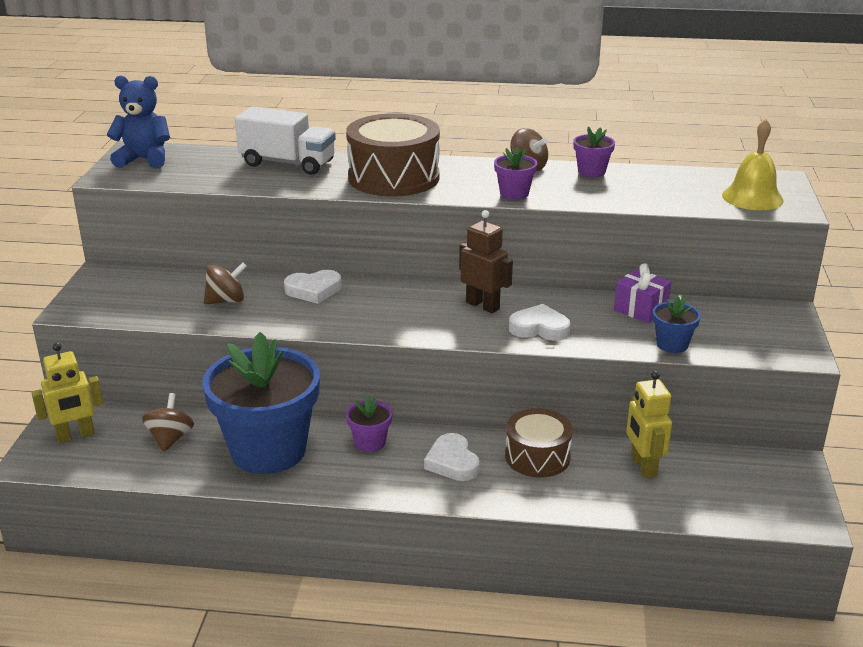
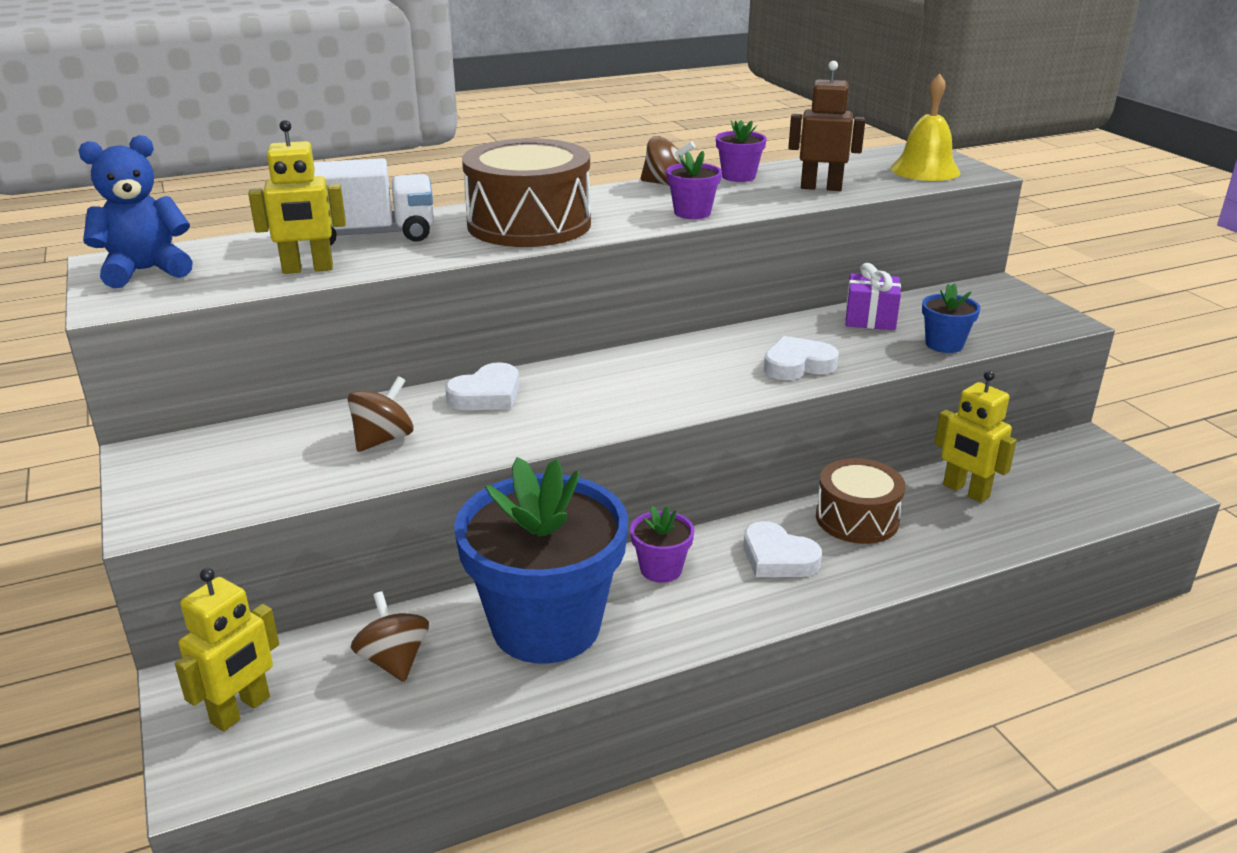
camera: 30 degrees left, 0 degrees up
(227, 179) = (308, 269): none -> yellow robot
(483, 305) = (708, 358): brown robot -> brown robot (821, 187)

